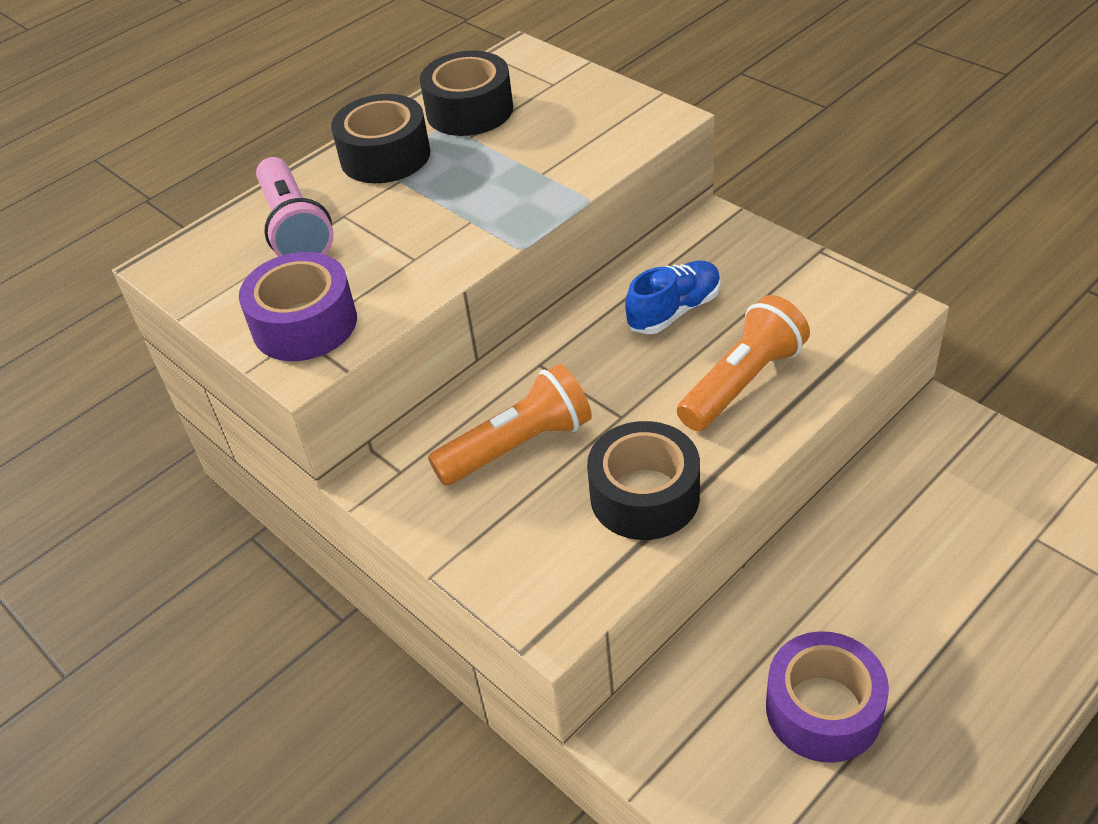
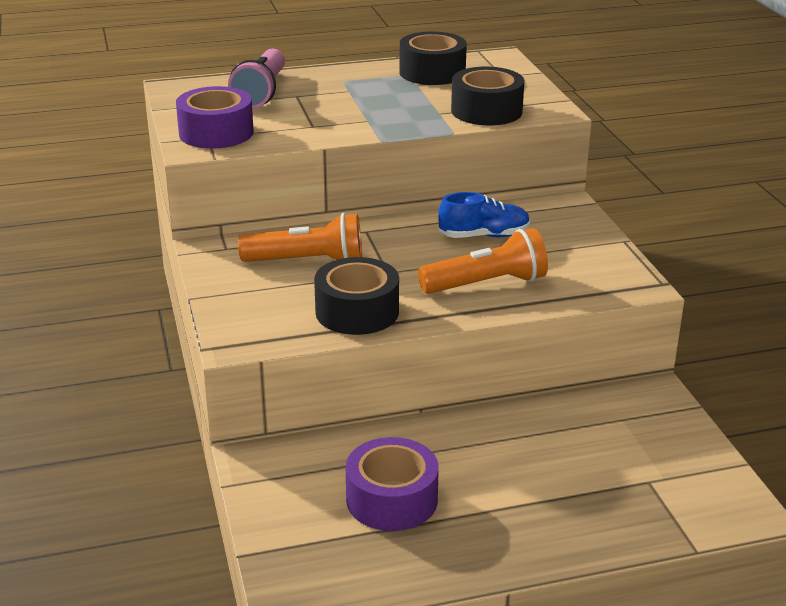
camera: 25 degrees right, 15 degrees down
(385, 156) = (354, 77): black tape -> black tape (486, 111)

